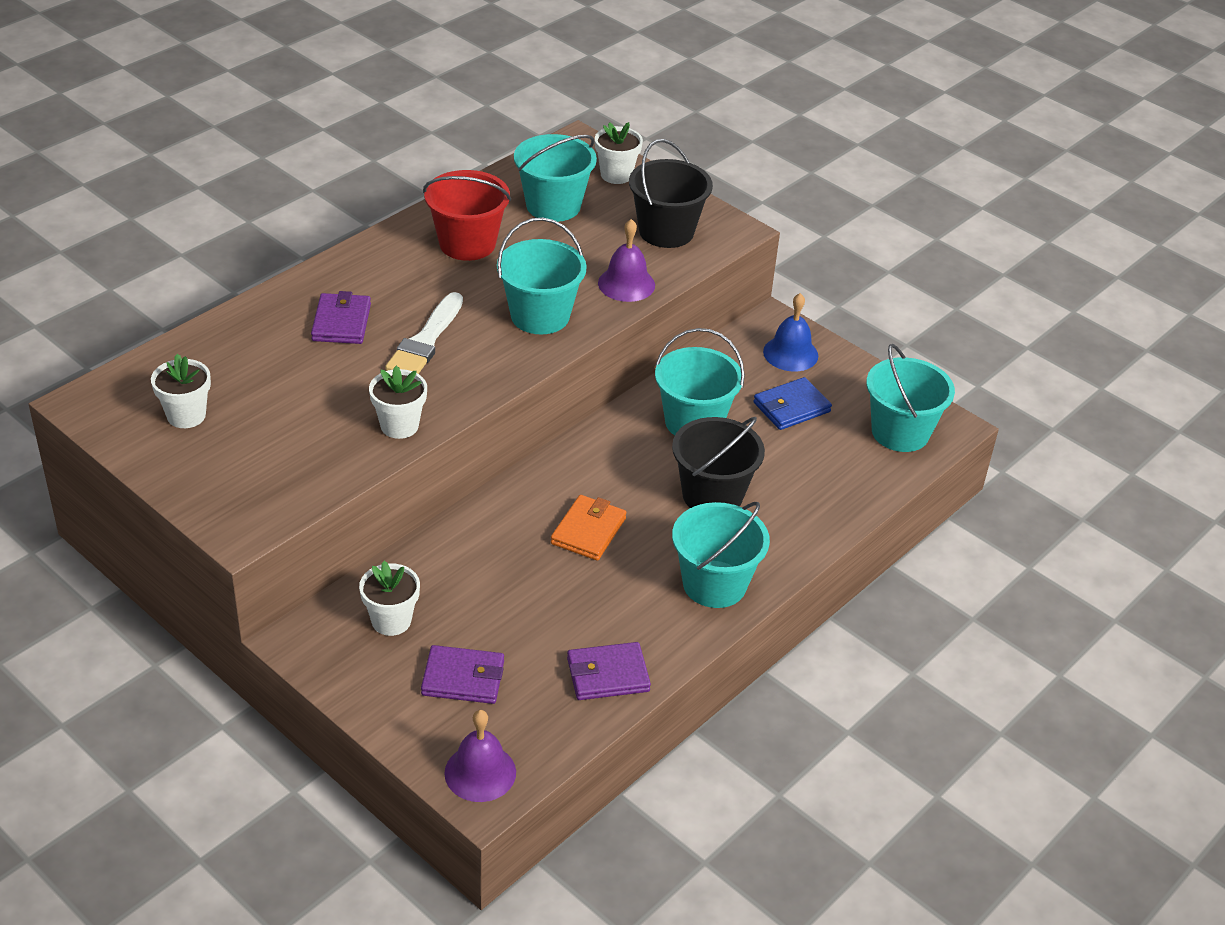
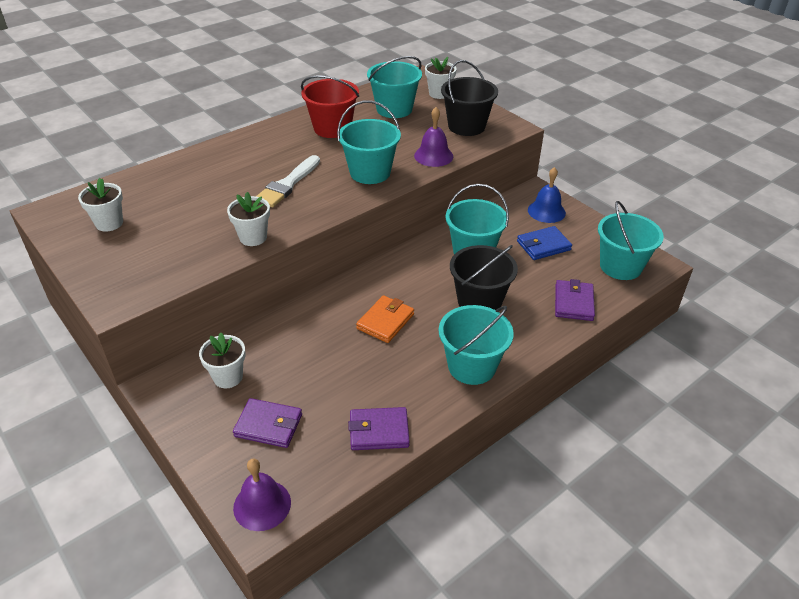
camera: 10 degrees right, 0 degrees up
(341, 322) = (235, 171): purple wallet -> purple wallet (574, 303)

